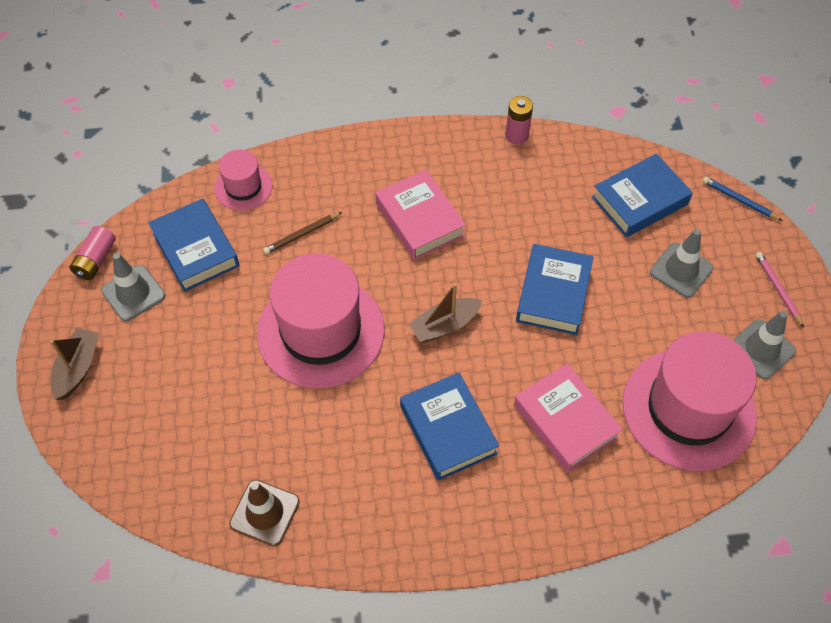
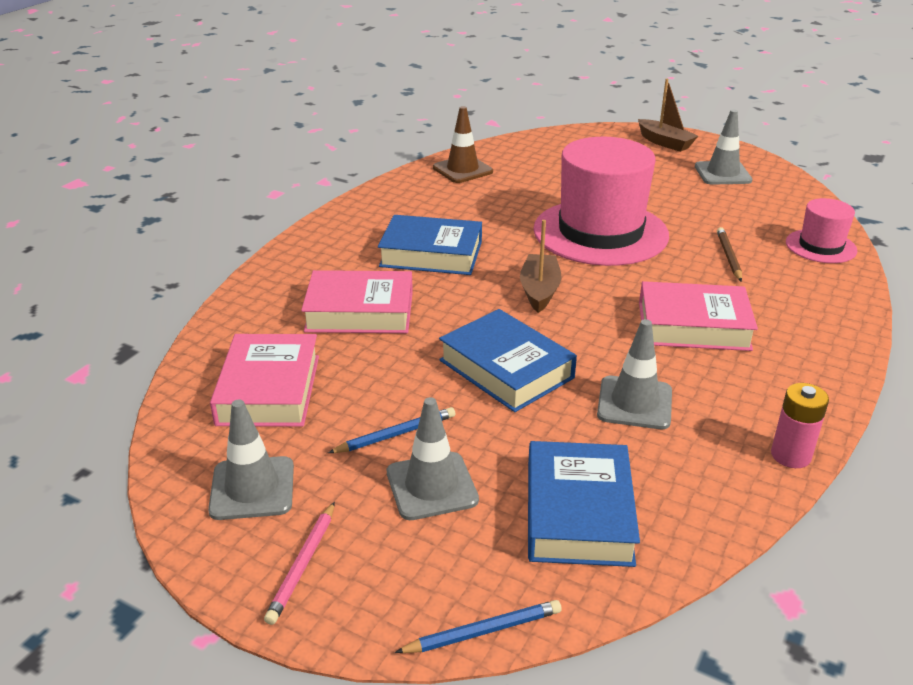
camera: 125 degrees right, 25 degrees down
(96, 260) = (774, 168): pink battery -> none
(196, 249) = (751, 206): blue book -> none
(530, 216) = (634, 403): none -> grey traffic cone
(660, 312) = (396, 434): none -> blue pencil
(689, 409) = (269, 390): pink hat -> pink book
(778, 289) = (302, 565): pink pencil -> pink pencil turned 90 degrees clockwise

